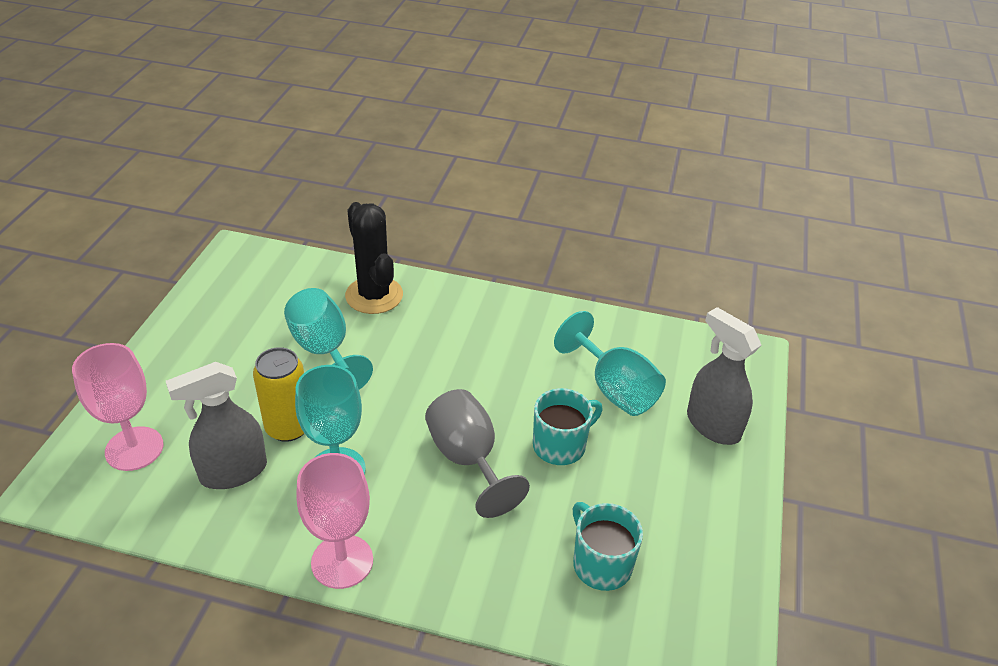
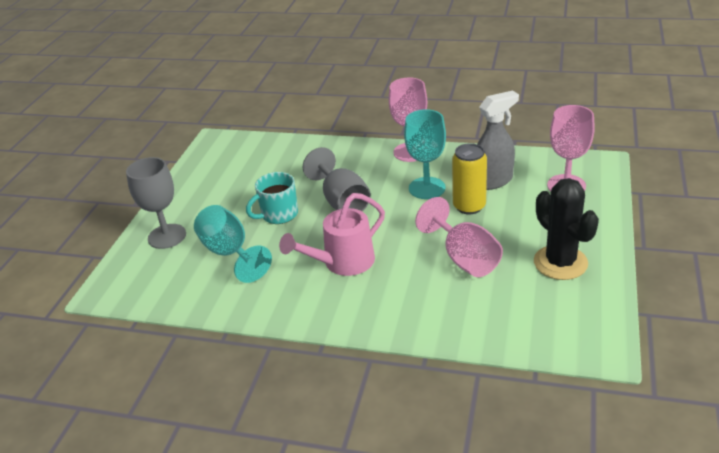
camera: 175 degrees left, 5 degrees down
(324, 351) = (464, 258): turquoise goblet -> pink goblet
(374, 295) = (436, 312): black cactus -> black cactus (560, 263)
(470, 360) = (342, 263): none -> pink watering can
(601, 564) = (266, 164): turquoise mug -> none
(712, 425) = (167, 236): grey spray bottle -> grey goblet

